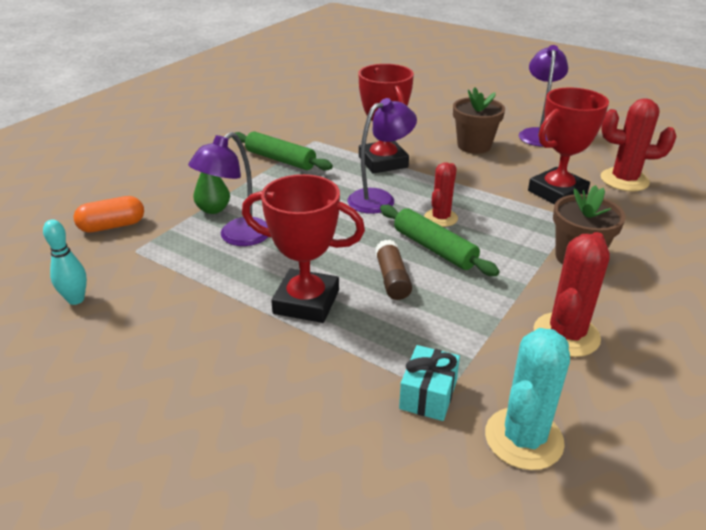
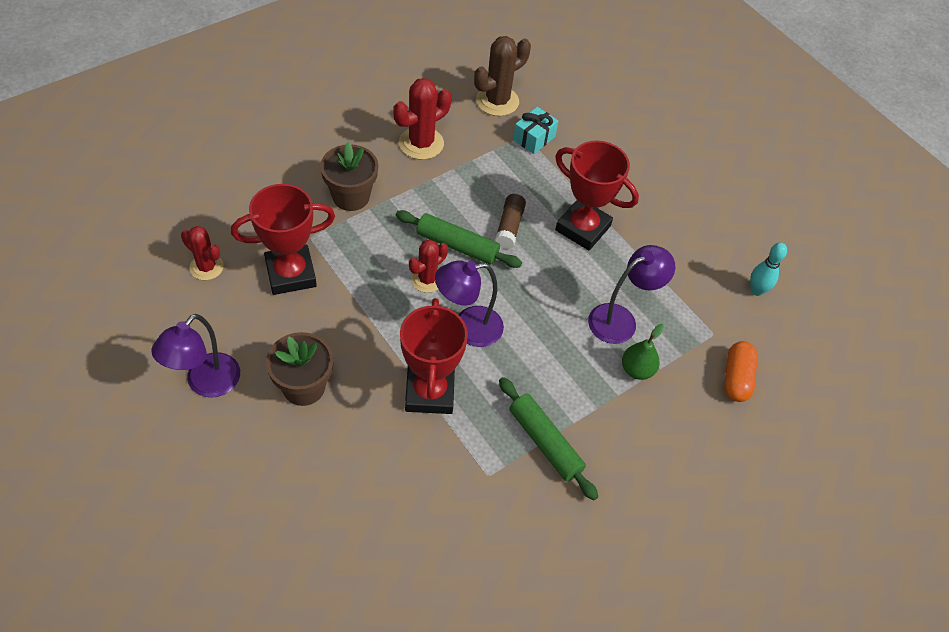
camera: 165 degrees left, 20 degrees up
(112, 226) = (736, 378): orange capsule -> orange capsule turned 75 degrees counterclockwise
(434, 248) = (457, 245): green rolling pin -> green rolling pin turned 45 degrees counterclockwise
(523, 438) = (497, 101): turquoise cactus -> brown cactus
(624, 180) = (206, 267): red cactus -> red cactus, size x0.66

